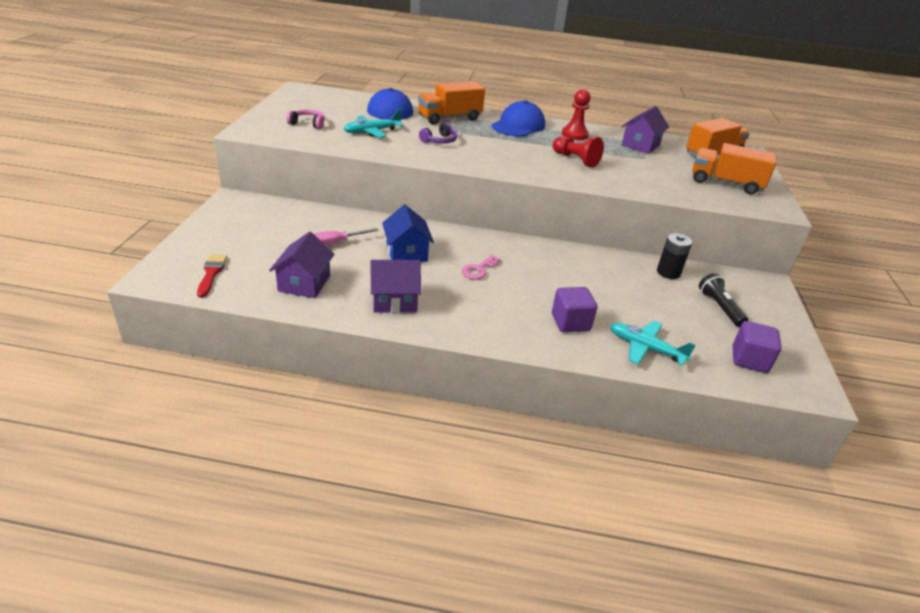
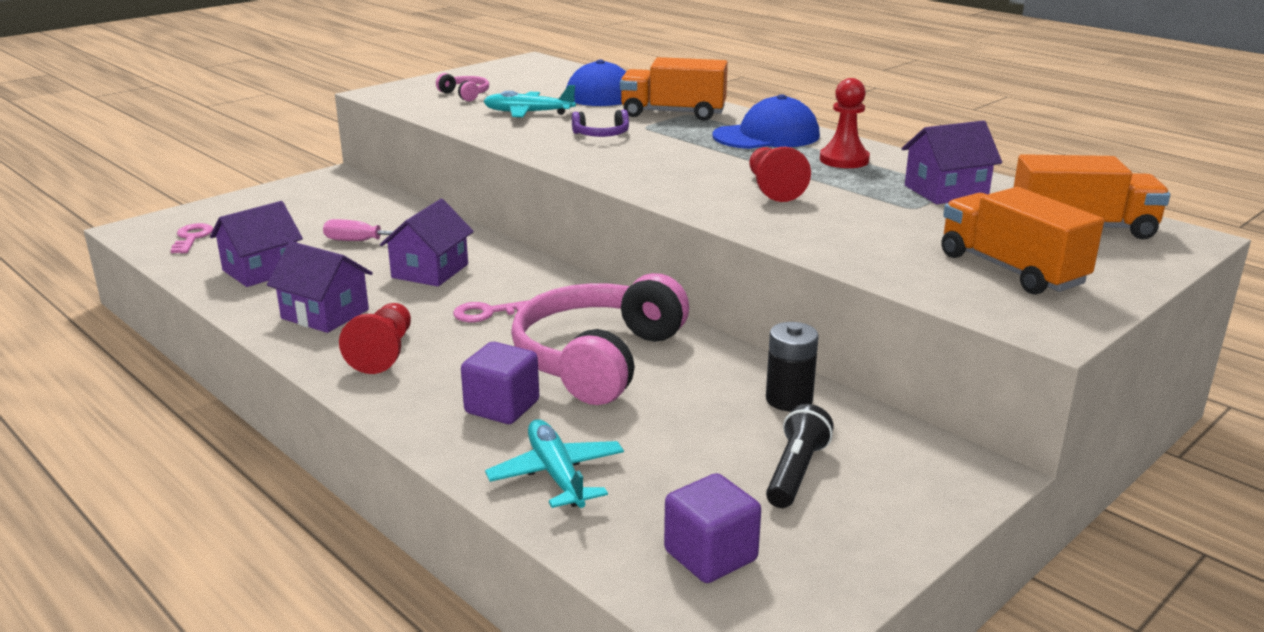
camera: 40 degrees right, 10 degrees down
(211, 273) = (192, 238): red brush -> pink key
(406, 252) = (430, 271): blue house -> purple house
(466, 313) = (383, 353): none -> red pawn
(568, 279) = (598, 359): none -> pink headphones

